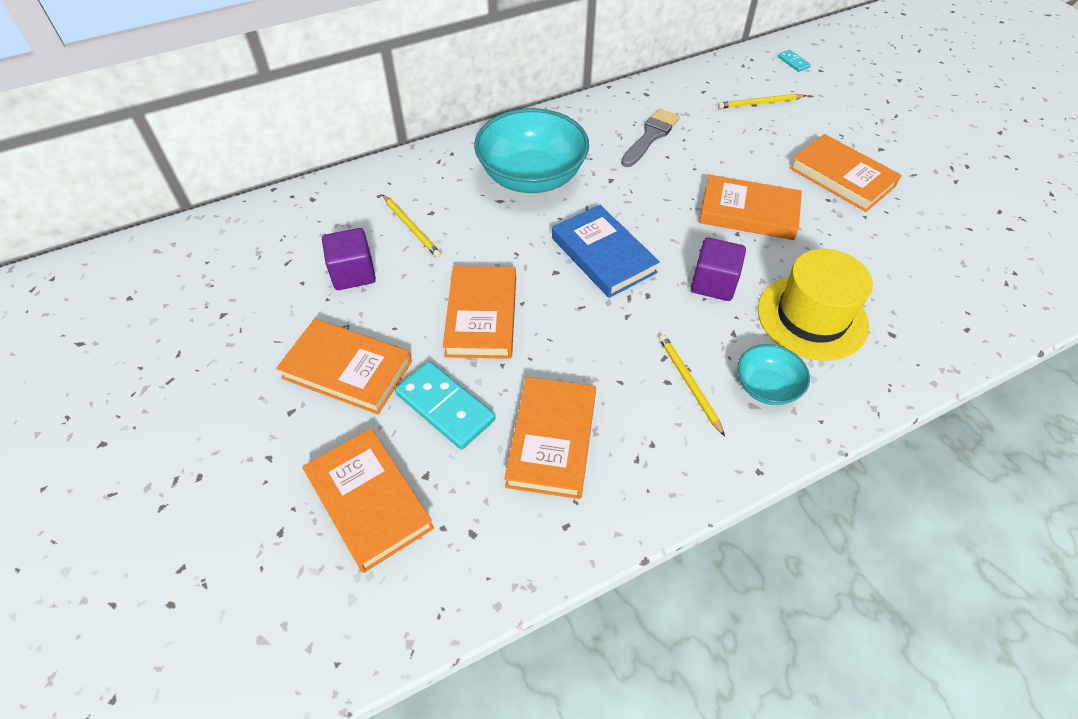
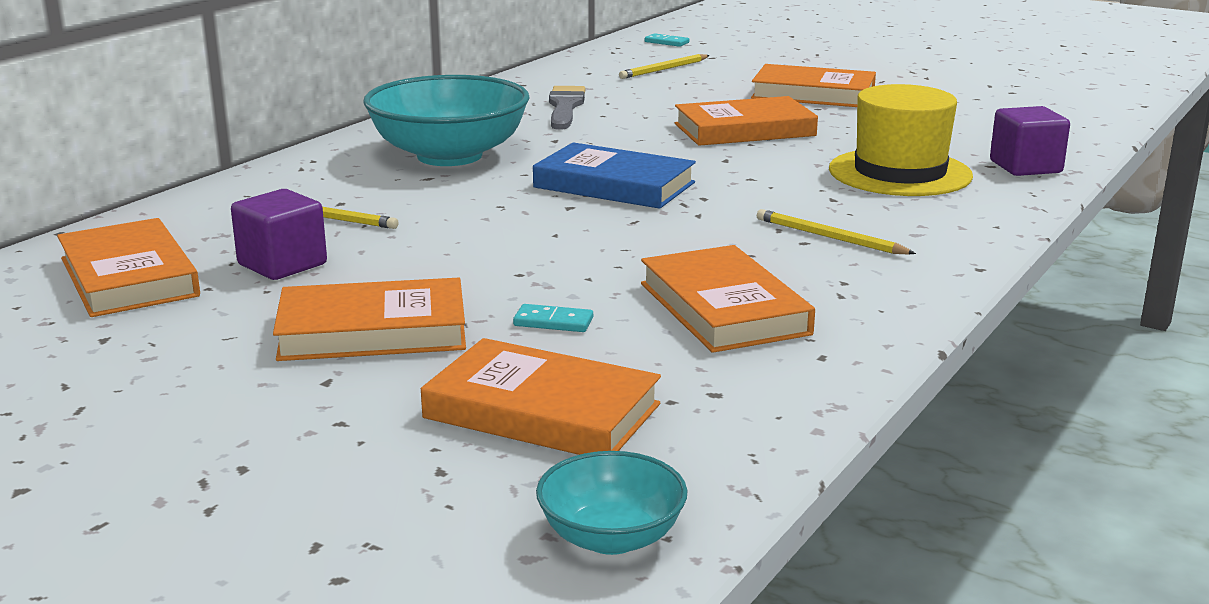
camera: 30 degrees left, 30 degrees down
(445, 407) = (553, 322): turquoise domino -> turquoise domino, size x0.49
(482, 316) = (514, 253): orange book -> orange book (129, 277)
(713, 283) = (768, 176): purple cube -> purple cube (1025, 167)
(766, 387) = (914, 220): turquoise bowl -> turquoise bowl (611, 537)

